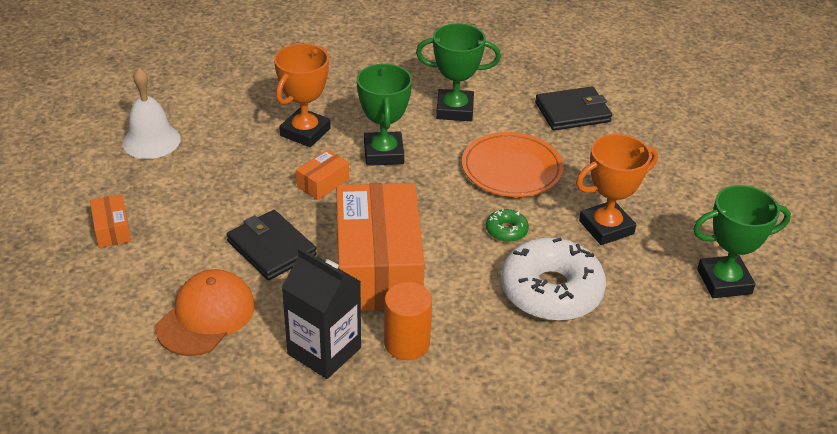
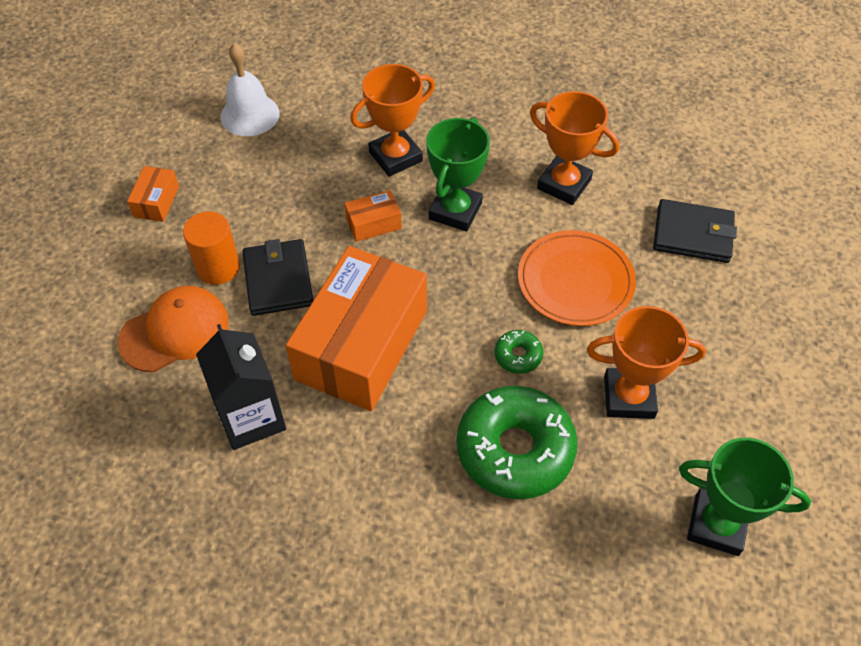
camera: 30 degrees right, 15 degrees up
(407, 343) = (331, 444): orange cylinder -> orange cylinder (218, 267)
(454, 110) = (564, 184): green trophy -> orange trophy
(551, 291) = (515, 449): white donut -> green donut

